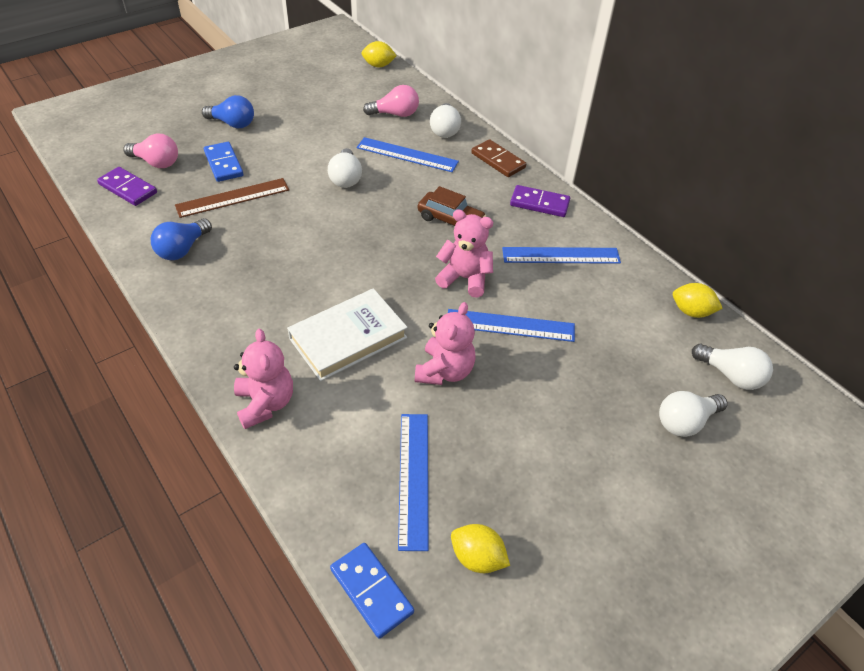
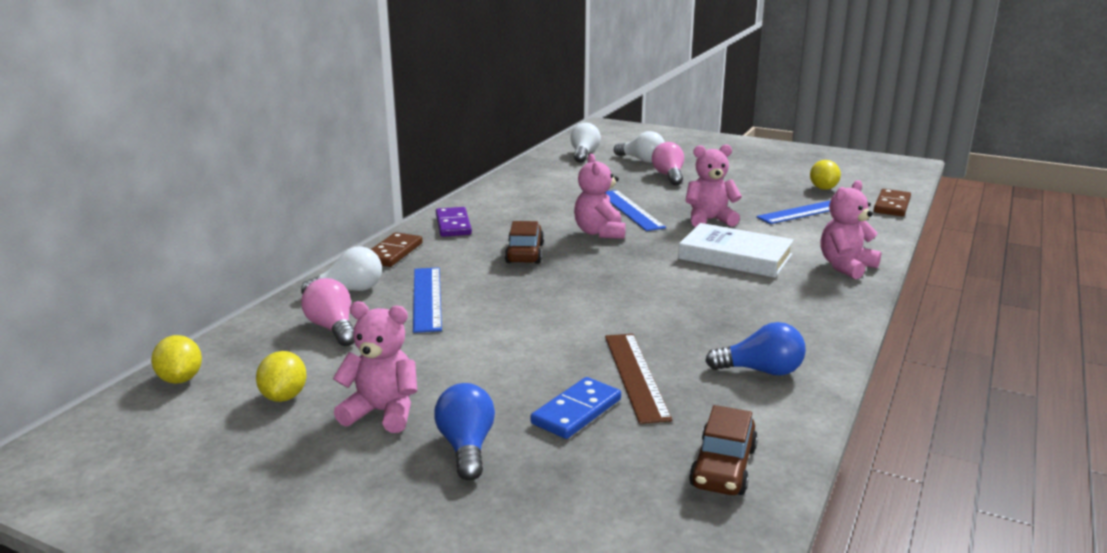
camera: 115 degrees left, 25 degrees down
(128, 188) = (723, 467): purple domino -> brown car
(156, 162) = (639, 472): pink light bulb -> pink light bulb (669, 176)
(233, 198) = (636, 376): brown ruler -> brown ruler turned 45 degrees clockwise
(288, 109) = (382, 412): none -> pink teddy bear
(346, 178) = (513, 319): white light bulb -> none
(371, 590) = (891, 205): blue domino -> brown domino
(561, 255) = (522, 207): blue ruler -> none
(691, 311) = (535, 167): yellow lemon -> yellow lemon (284, 396)

